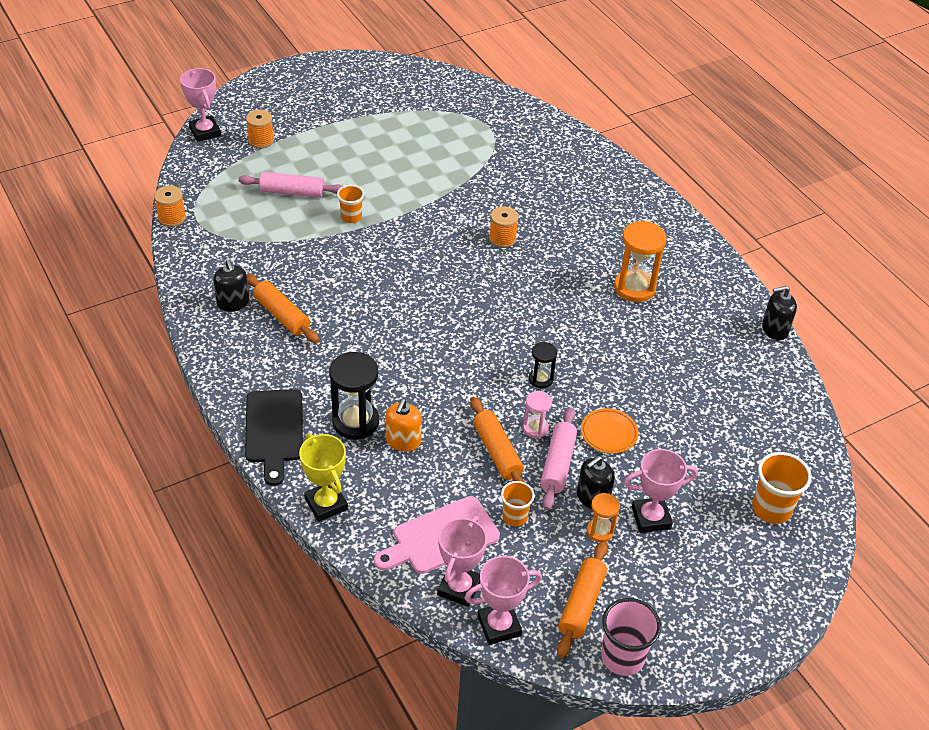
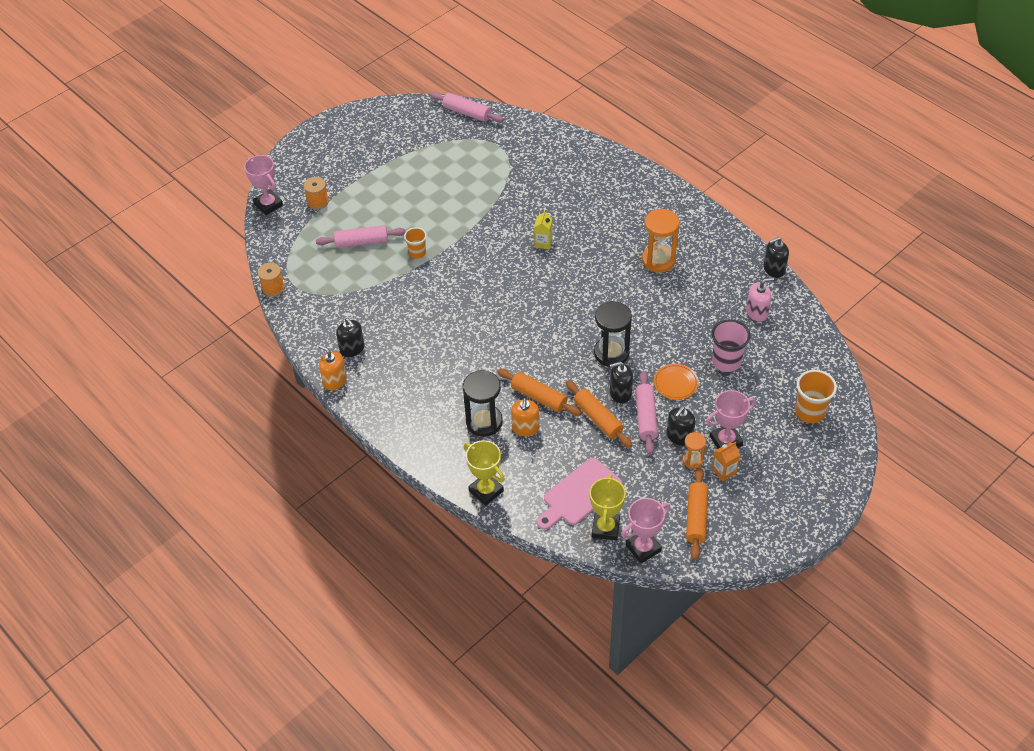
camera: 10 degrees left, 5 degrees up
(198, 333) = (335, 381): none -> orange soap dispenser
(274, 430) = (425, 444): black cutting board -> none
(282, 315) = (394, 349): orange rolling pin -> orange rolling pin (539, 397)
(459, 588) = (605, 528): pink trophy -> yellow trophy
(465, 86) = (467, 113): none -> pink rolling pin
(502, 239) = (543, 243): orange spool -> yellow carton
(515, 517) = (627, 465): orange cup -> none
(535, 428) = (620, 393): pink hourglass -> black soap dispenser
(540, 379) = (611, 353): black hourglass -> black hourglass, size x1.82
(622, 657) = (737, 548): pink cup -> pink cup (726, 361)
(636, 555) = (724, 471): none -> orange carton
(738, 374) = (757, 312): none -> pink soap dispenser

